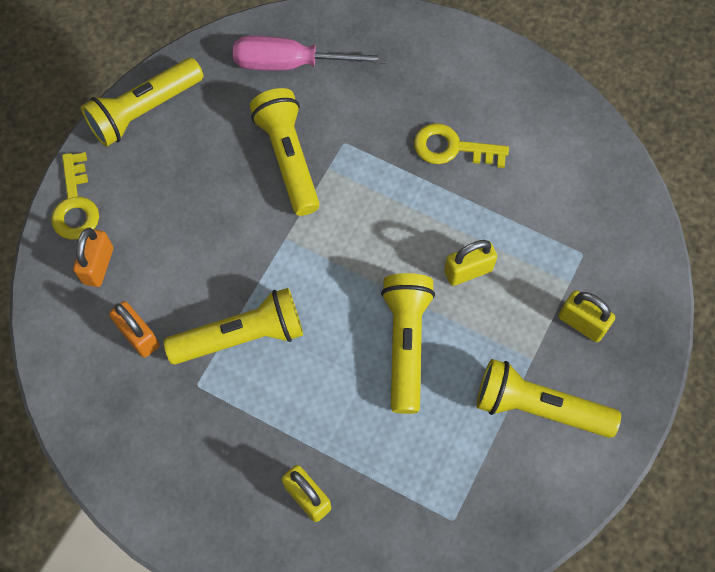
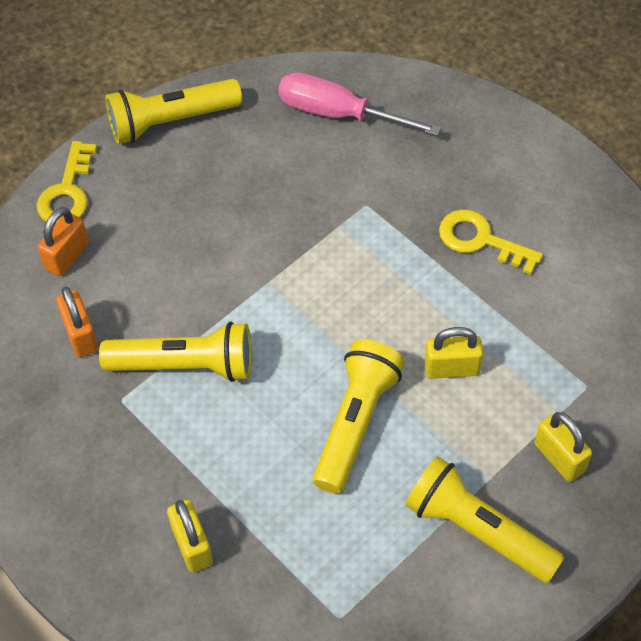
camera: 20 degrees right, 10 degrees down
(288, 158) = (301, 205): yellow flashlight -> none

